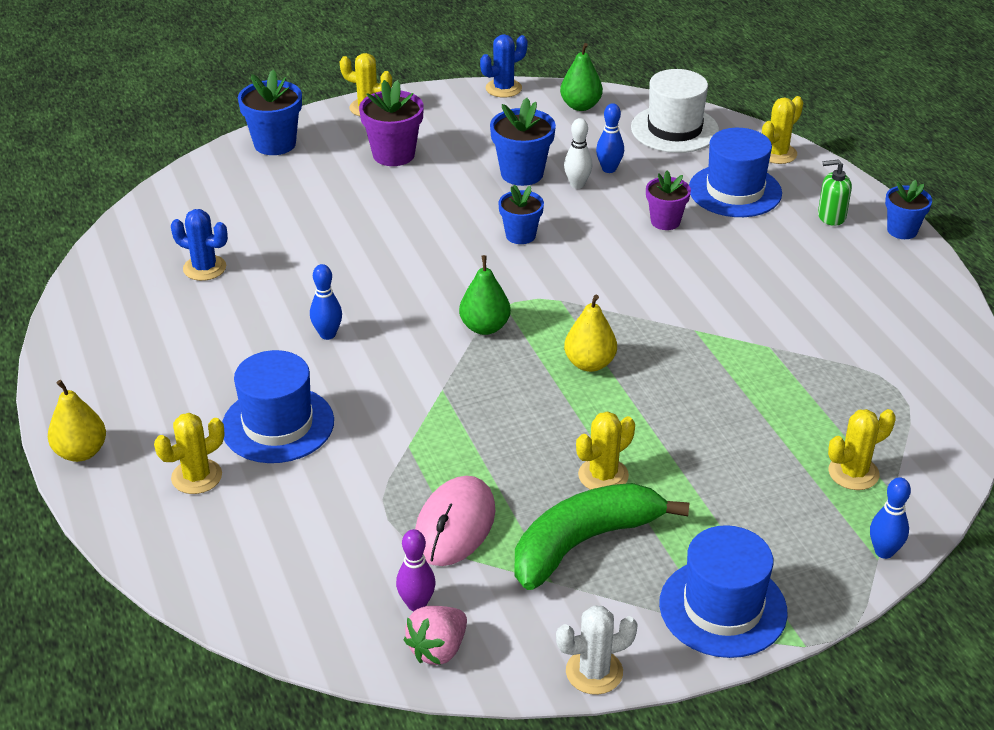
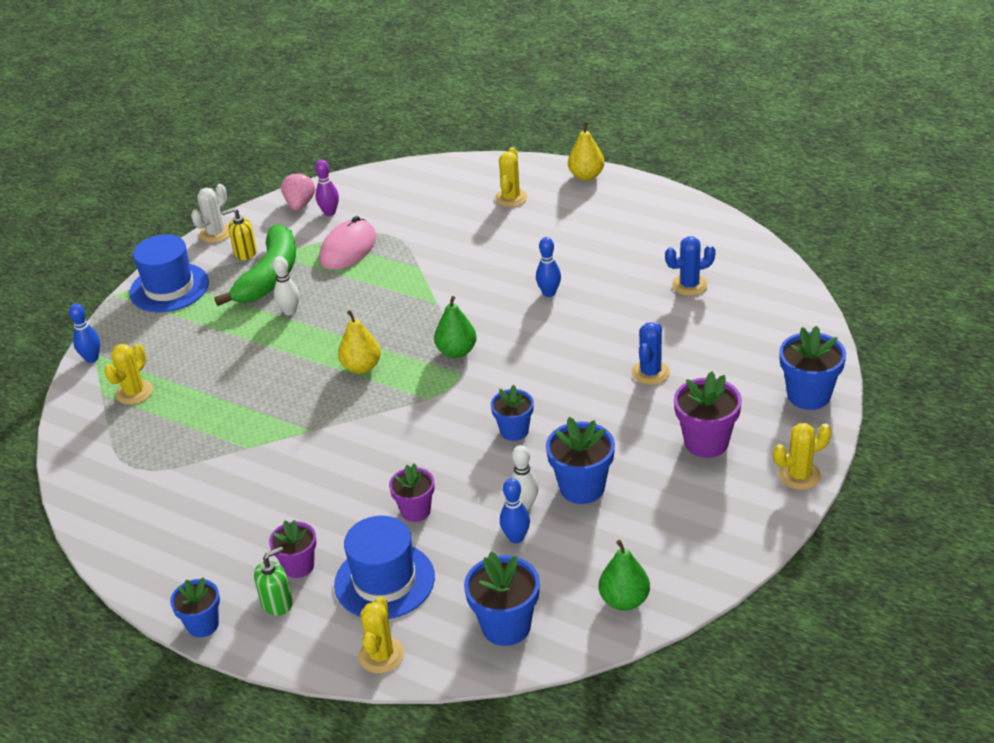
camera: 145 degrees right, 0 degrees up
(278, 424) = (505, 238): blue hat -> none
(455, 525) = (348, 249): pink mouse -> pink mouse turned 45 degrees clockwise
(503, 88) = (720, 576): blue cactus -> blue cactus (650, 372)
(582, 605) = (245, 252): none -> yellow soap dispenser
(603, 475) = (289, 311): yellow cactus -> white bowling pin
(674, 129) = (506, 626): white hat -> blue flower pot
(795, 231) = (298, 566): none -> purple flower pot

